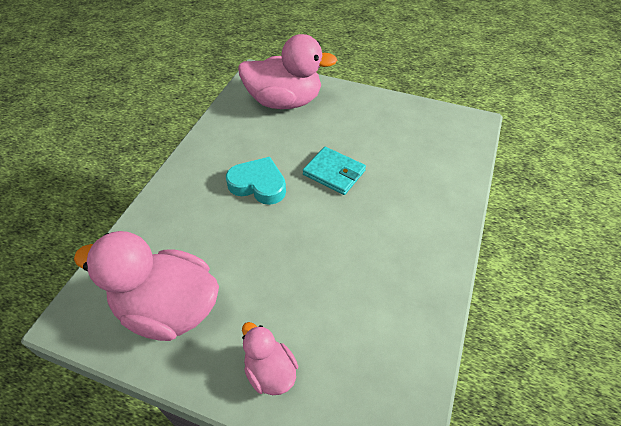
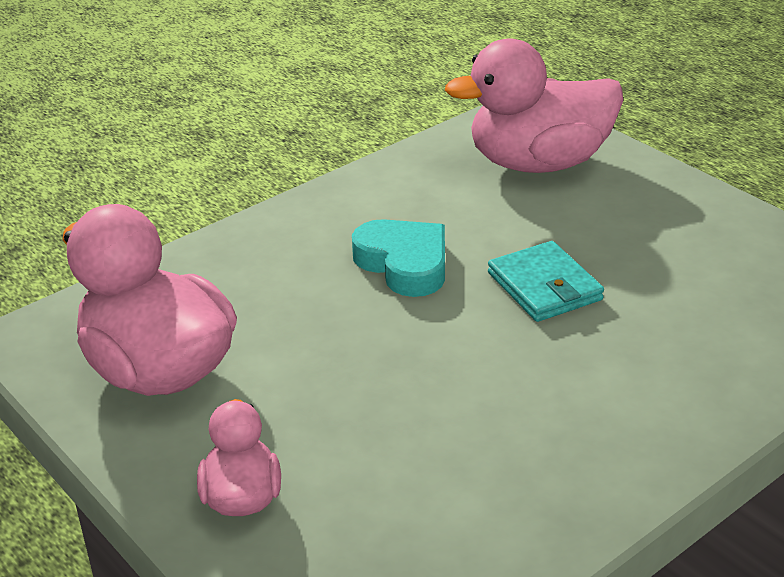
camera: 30 degrees right, 15 degrees down
(284, 102) = (538, 163): pink duck -> pink duck turned 135 degrees clockwise

